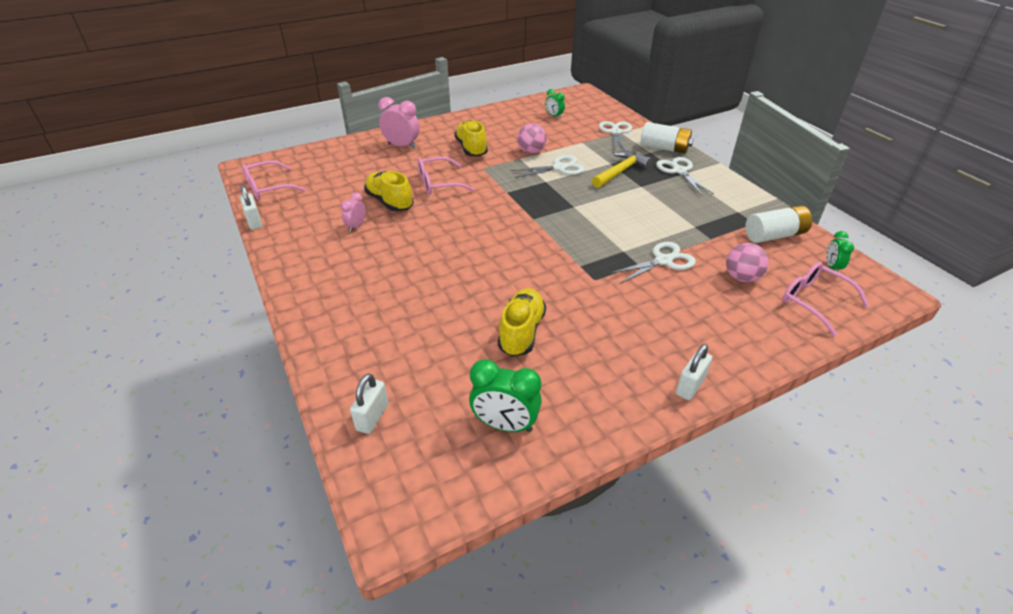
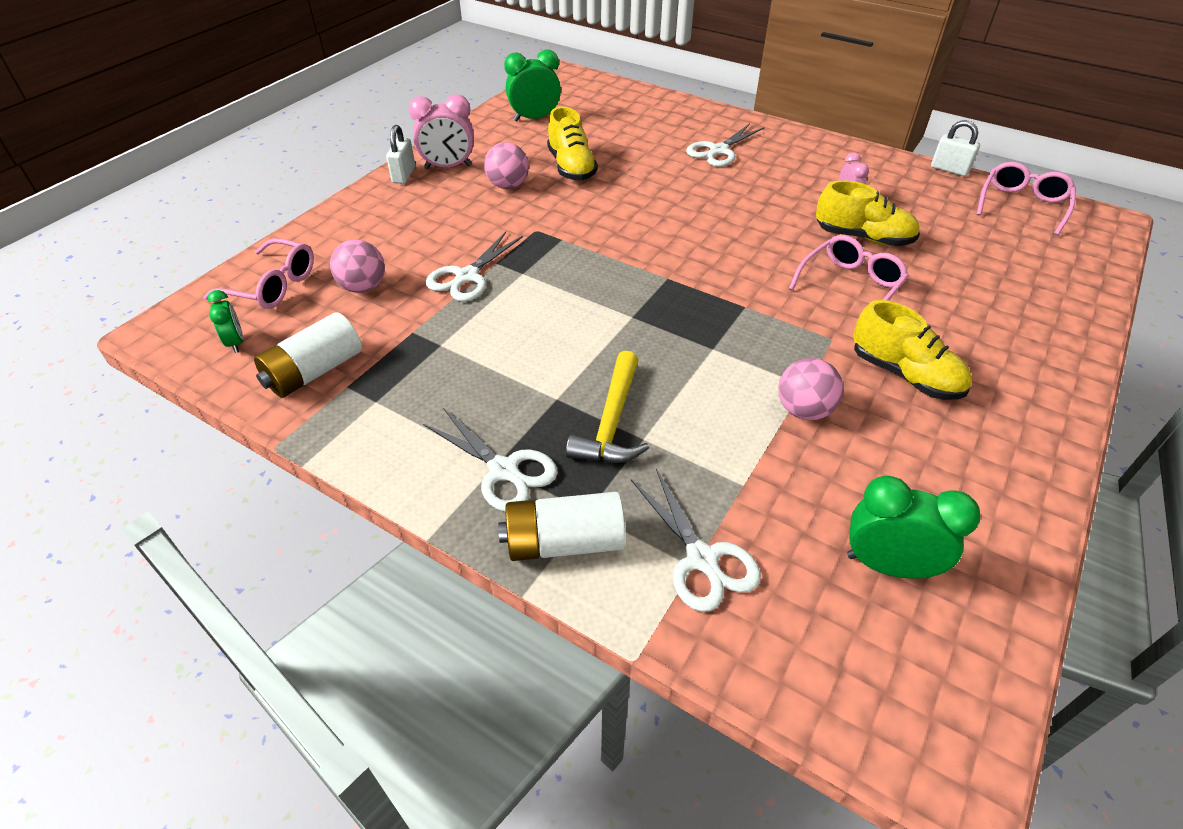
camera: 150 degrees right, 5 degrees up
(372, 417) = (626, 98): white padlock -> none
(402, 146) = (1009, 334): pink clock -> pink clock (448, 167)
(554, 116) = (887, 565): green clock -> green clock, size x1.72
(559, 168) = (719, 388): white scissors -> white scissors (718, 151)
(592, 332) = (508, 185): none -> pink ball

